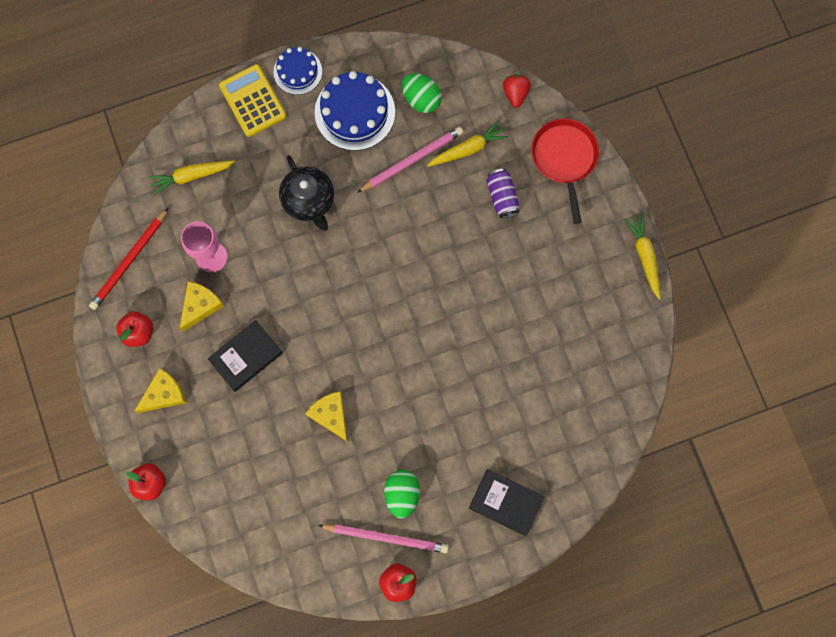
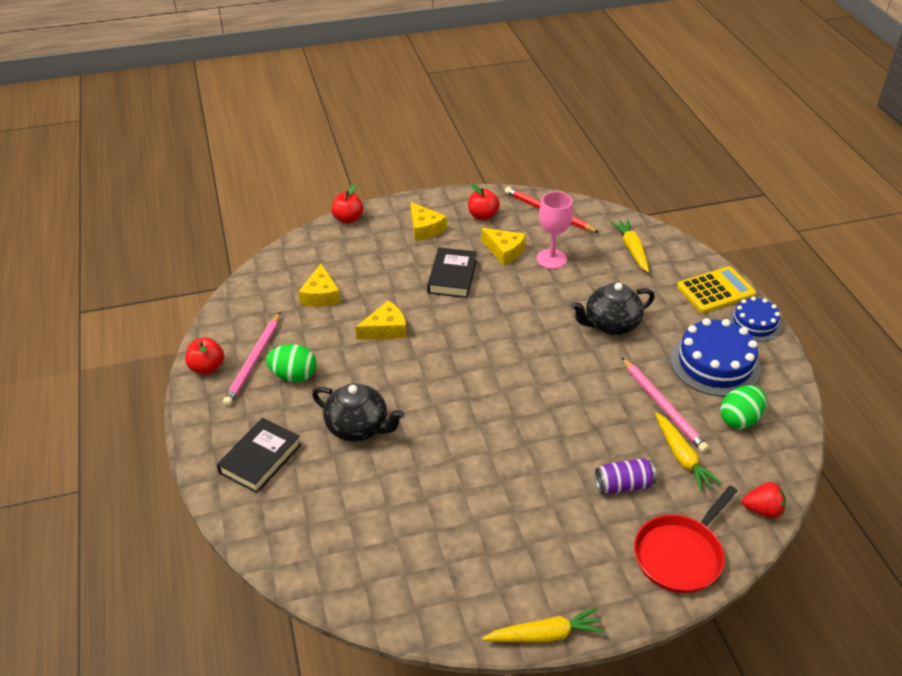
camera: 95 degrees right, 35 degrees down
(246, 356) = (452, 277): black book -> black book turned 45 degrees clockwise
(283, 489) = (321, 295): none -> yellow cheese
(461, 422) = (358, 428): none -> black teapot
(564, 158) = (680, 555): red pan -> red pan turned 135 degrees clockwise

